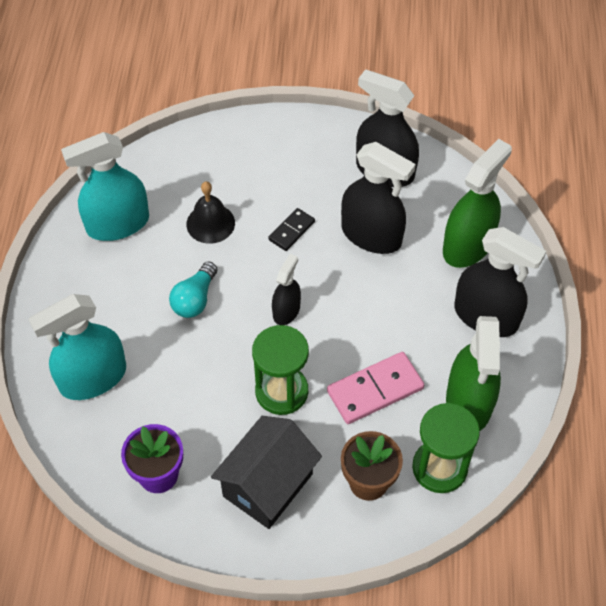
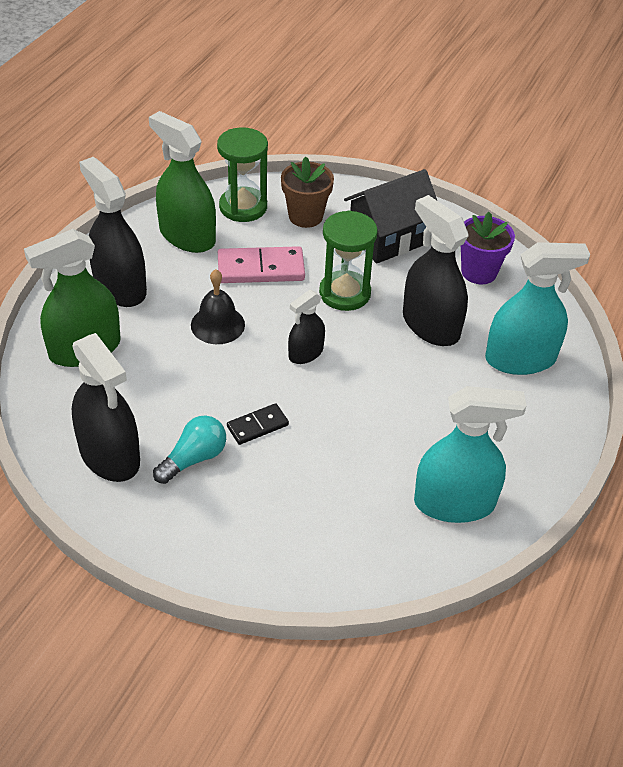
camera: 160 degrees left, 10 degrees down
(195, 299) = (394, 394): turquoise light bulb -> turquoise light bulb (194, 458)
(210, 223) = (344, 465): black bell -> black bell (217, 324)
(371, 235) = (175, 392): black spray bottle -> black spray bottle (430, 325)
(468, 402) = (187, 236): green spray bottle -> green spray bottle turned 75 degrees counterclockwise

